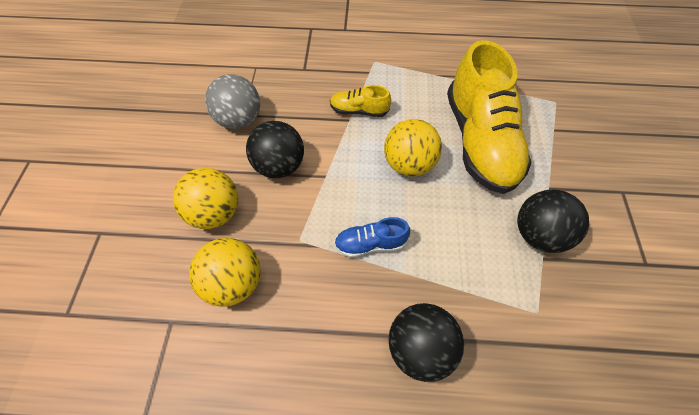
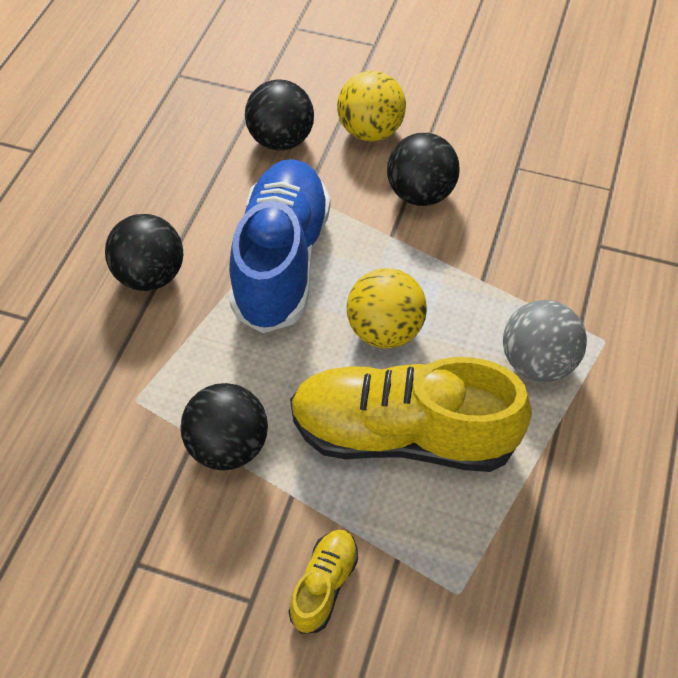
camera: 105 degrees right, 5 degrees down
(234, 281) = (281, 140): yellow ball -> black ball
(239, 120) = (508, 163): grey ball -> grey ball (537, 362)
(359, 110) = (498, 295): yellow shoe -> yellow shoe (324, 585)
(370, 244) = (281, 261): blue shoe -> blue shoe, size x2.25

